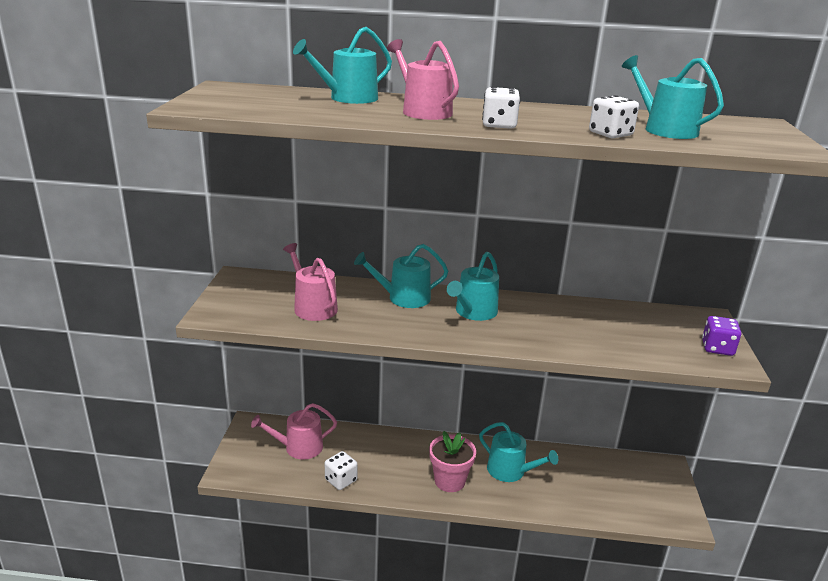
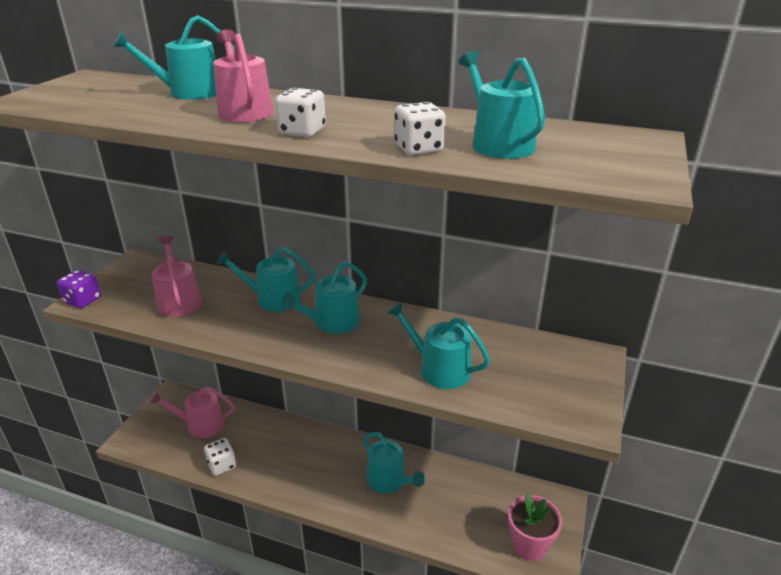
camera: 15 degrees right, 5 degrees up
(449, 481) = (323, 482): pink flower pot -> pink flower pot (529, 545)
(592, 338) = (439, 369): none -> turquoise watering can
(717, 348) = (579, 398): purple dice -> purple dice (83, 300)

